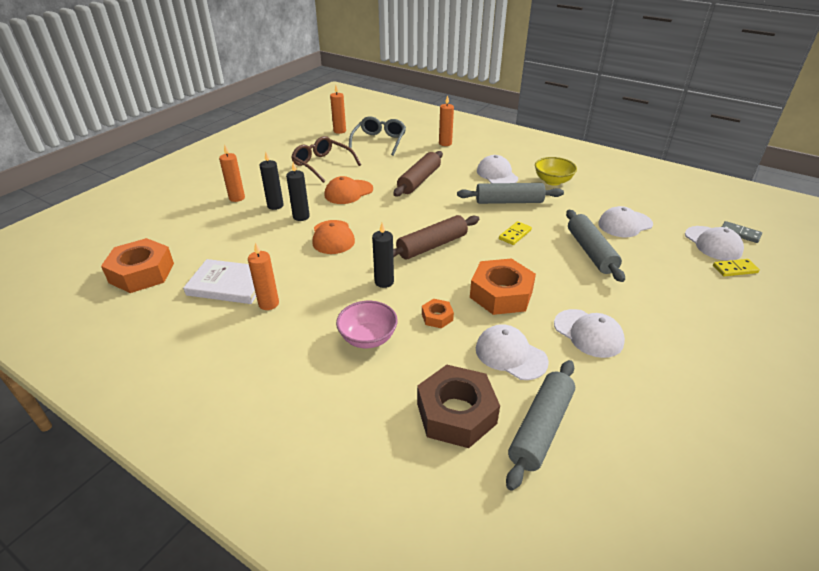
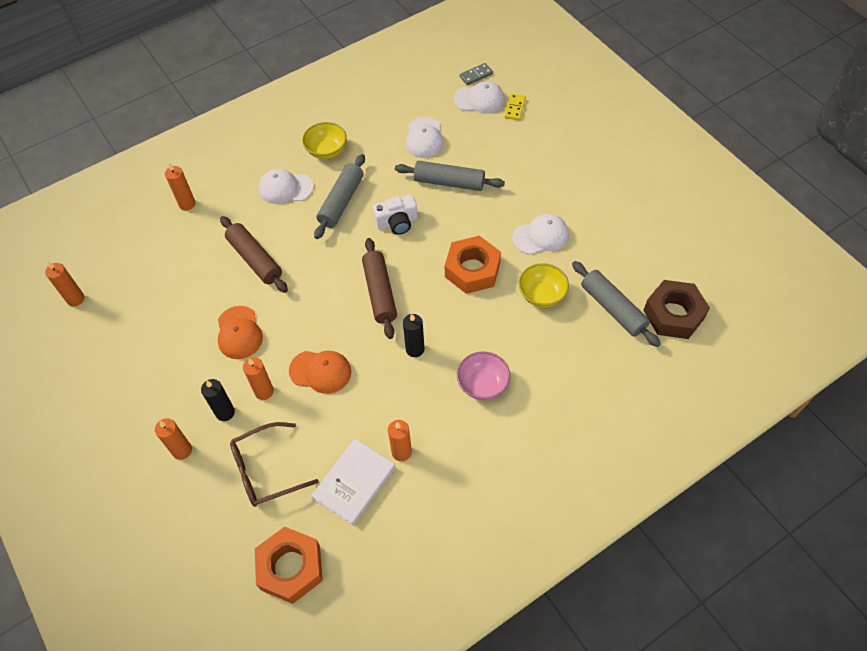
camera: 65 degrees left, 20 degrees up
(301, 217) = (264, 391): black candle -> orange candle
(322, 164) = (156, 342): brown glasses -> brown glasses (265, 470)
(379, 141) = (136, 266): grey glasses -> none
(437, 317) = (479, 326): orange nut -> none
(456, 413) = (582, 352): brown nut -> brown nut (673, 314)
(510, 355) = (541, 295): white cap -> yellow bowl
(515, 234) = (397, 222): yellow domino -> white camera

